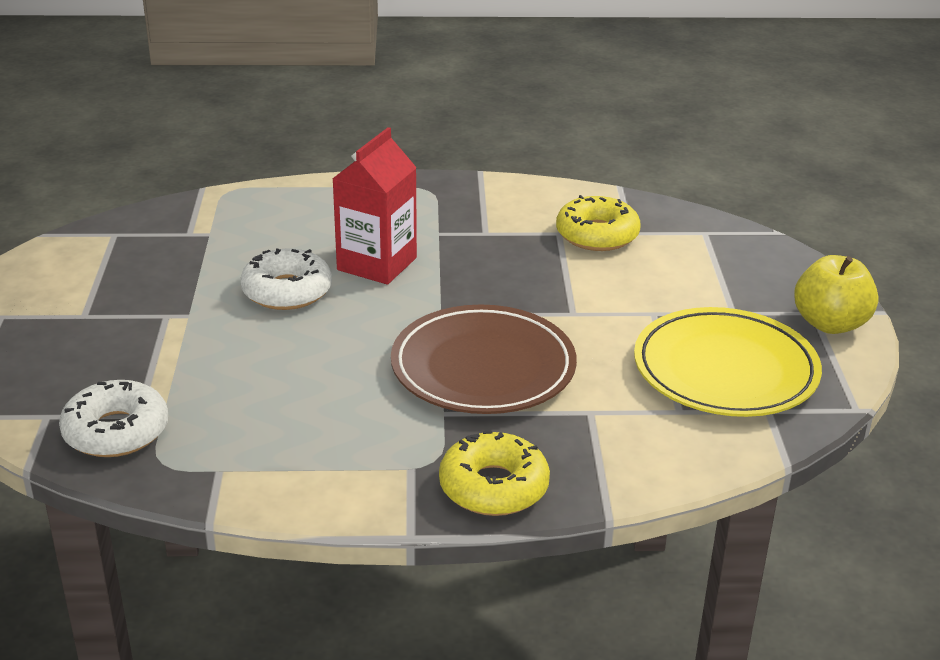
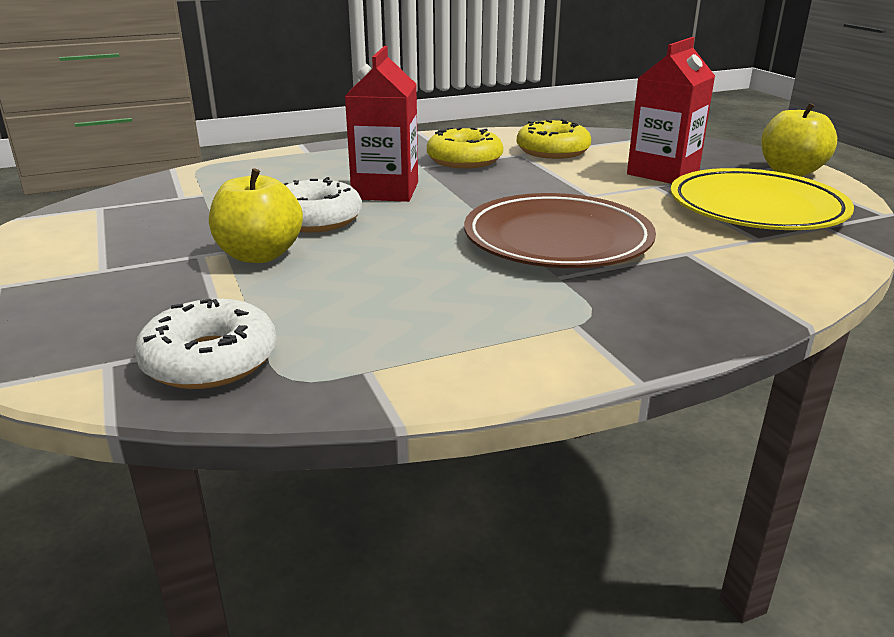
camera: 20 degrees left, 5 degrees down
(213, 327) = (259, 255): none -> yellow apple
(493, 487) = (674, 323): yellow donut -> yellow donut (464, 160)
(683, 295) = (663, 173): none -> red carton

